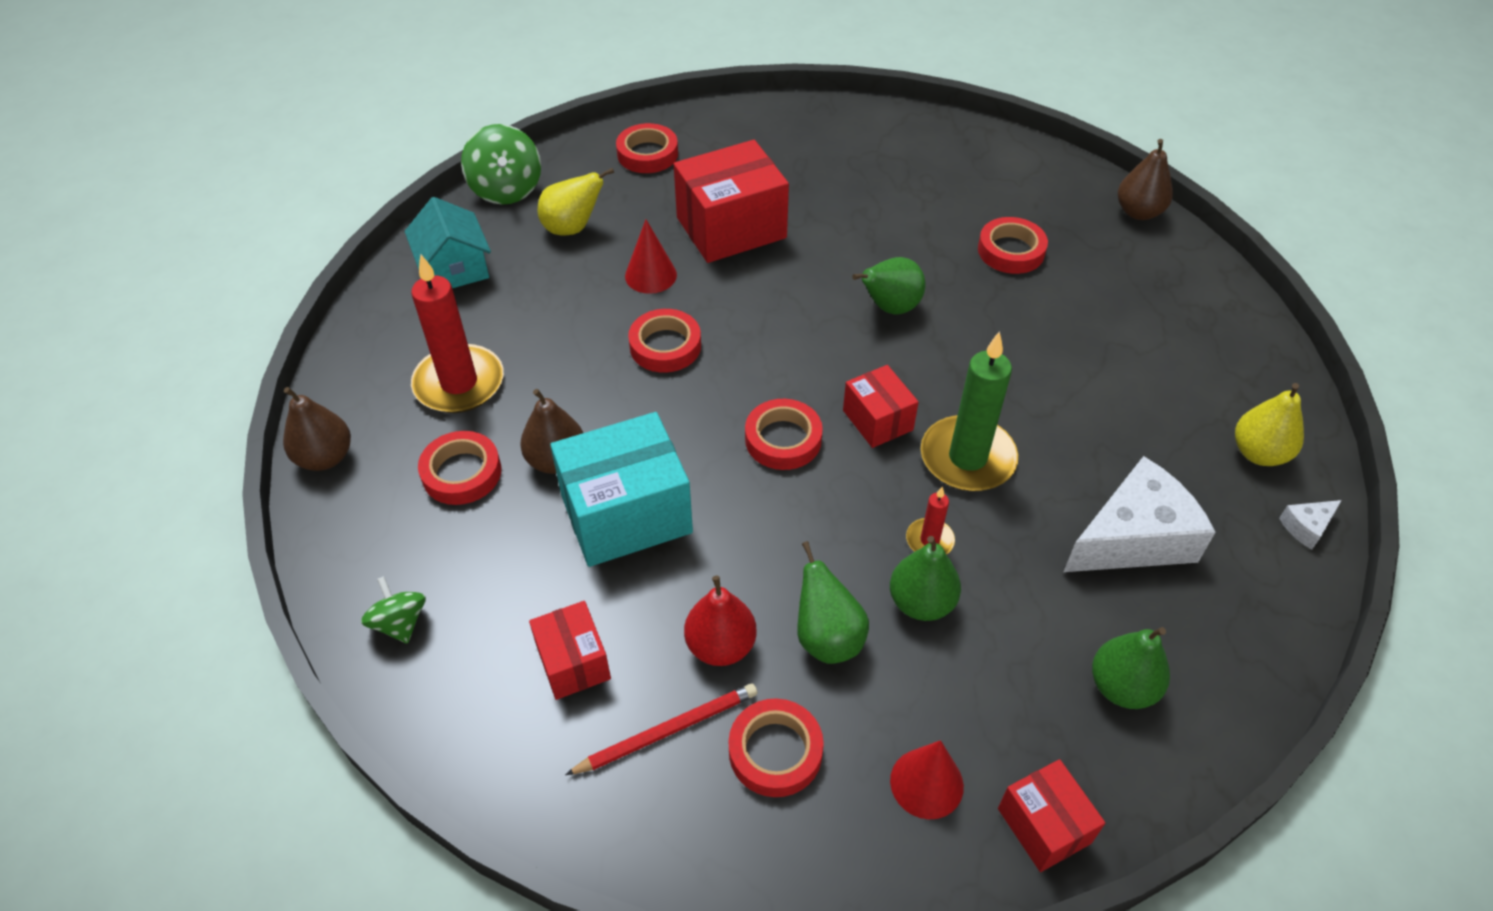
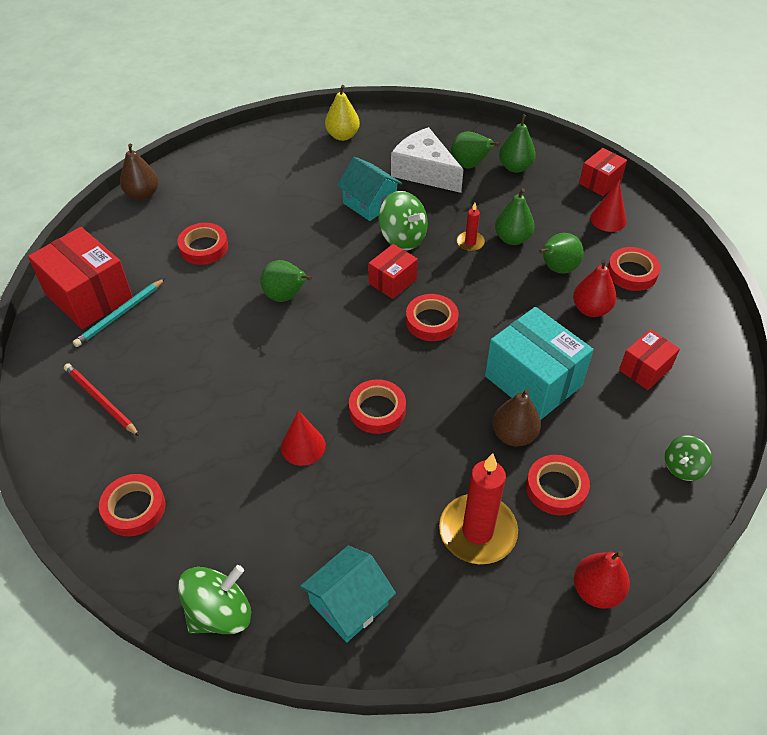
camera: 110 degrees left, 0 degrees up
(325, 457) = (596, 590): brown pear -> red pear
(572, 228) = (261, 528): yellow pear -> none
(667, 731) = (652, 316): red pencil -> red pencil (101, 401)
(731, 228) = (226, 410): red box -> red box (89, 296)
(914, 171) = (120, 314): none -> turquoise pencil
(967, 458) = (402, 238): green candle -> green spinning top
(1063, 441) = (369, 203): none -> turquoise house
(1140, 613) = (469, 165): none -> green pear
(1306, 527) = (385, 119): white cheese -> none

